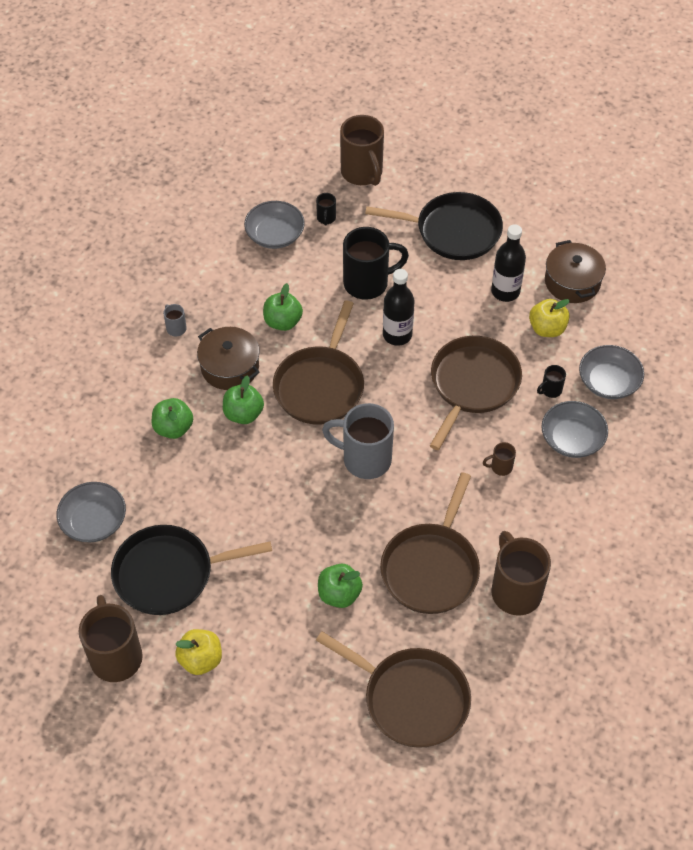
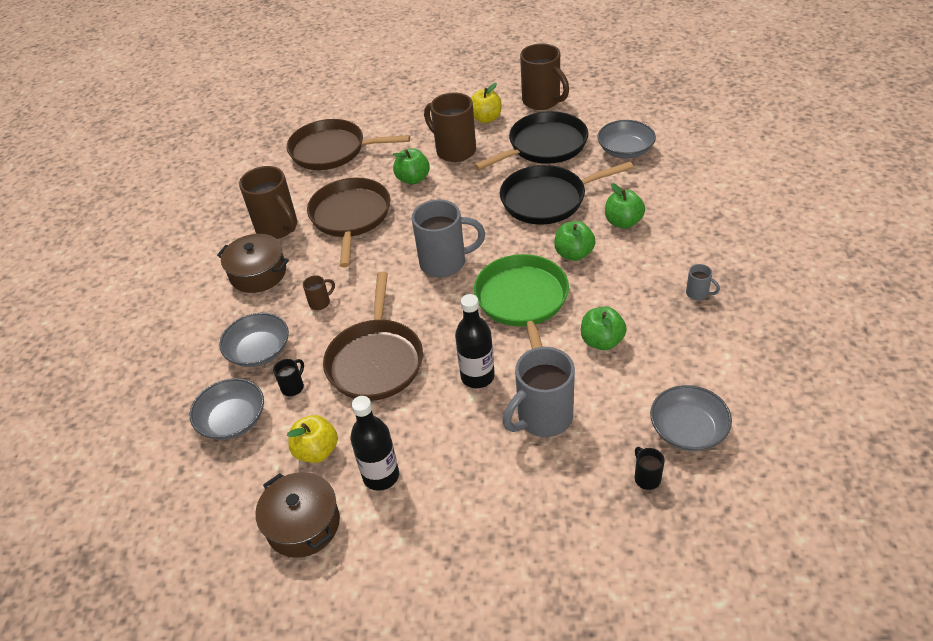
camera: 160 degrees right, 10 degrees down
(230, 367) = (617, 283): brown pot -> brown pot (258, 273)
(320, 386) = (522, 301): brown pan -> green pan
(362, 173) = (650, 568): brown mug -> brown mug (454, 150)
(368, 283) = (543, 418): black mug -> grey mug
(453, 231) = (480, 531): black pan -> black pan (547, 199)

